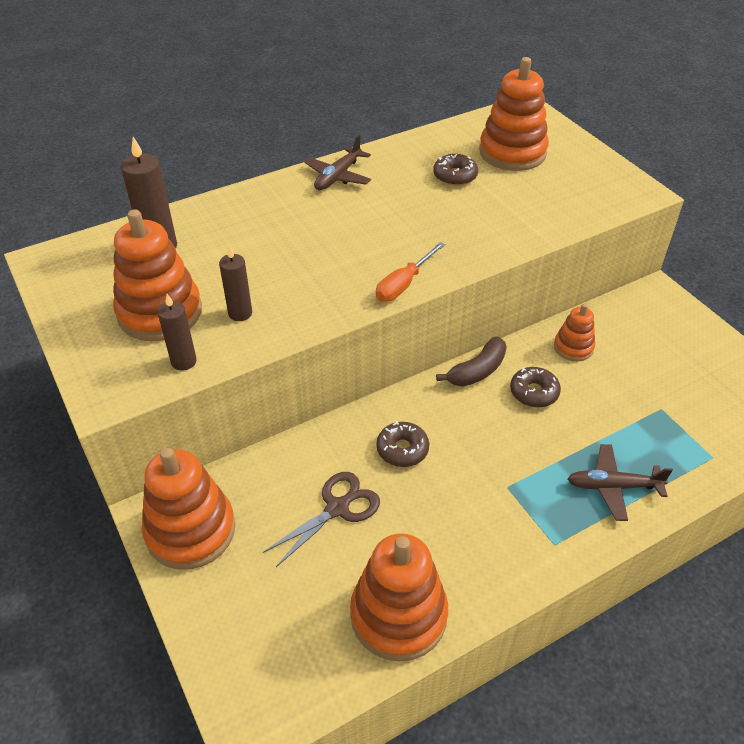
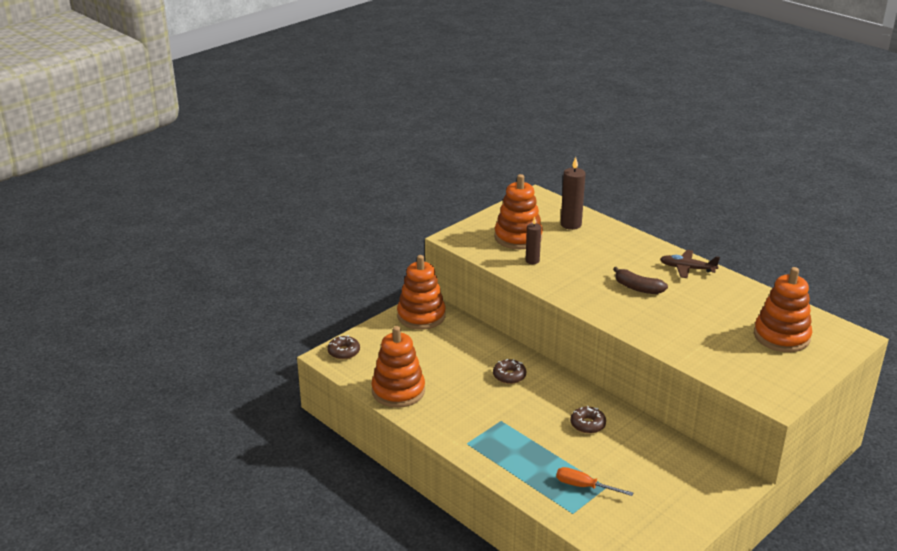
camera: 75 degrees right, 15 degrees down
(184, 361) = (487, 252): brown candle -> none
(337, 508) = (456, 359): brown scissors -> none
(404, 284) = (592, 309): orange screwdriver -> orange screwdriver (584, 486)
(455, 176) = (727, 314): brown donut -> brown donut (344, 352)
(477, 371) = (593, 397): brown banana -> brown banana (637, 288)
(573, 347) = (644, 440): orange stacking toy -> none
(613, 486) = (522, 465): brown plane -> none

